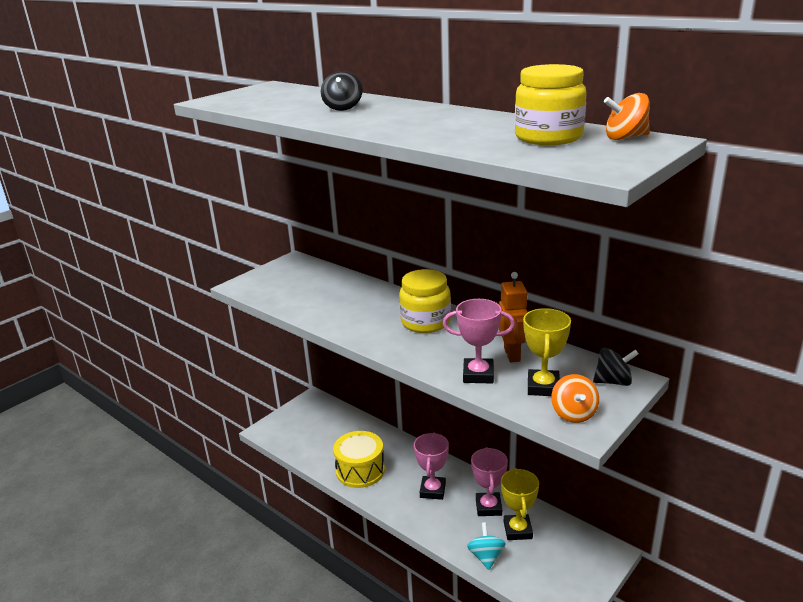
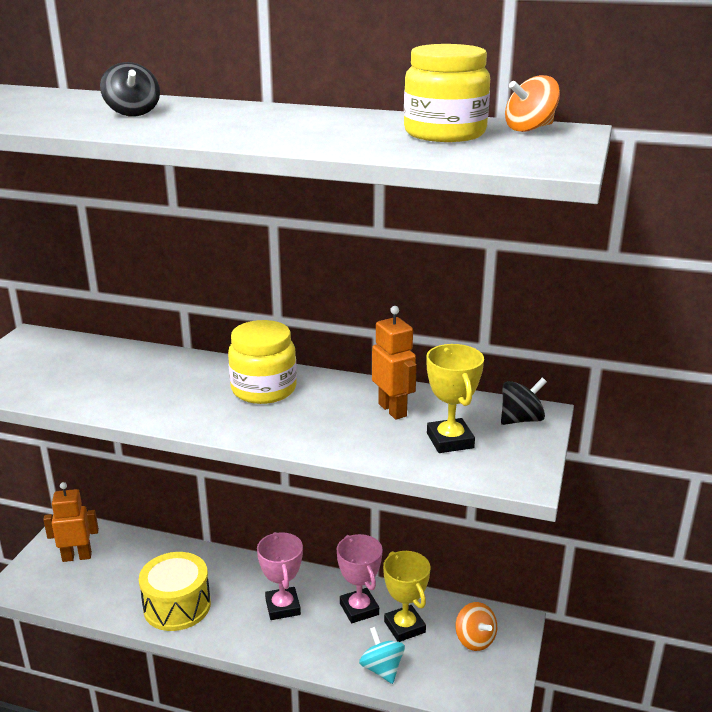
camera: 25 degrees left, 0 degrees up
(310, 420) = (77, 556): none -> orange robot
(478, 375) = (367, 441): pink trophy -> none
(573, 414) = (501, 464): orange spinning top -> orange spinning top (475, 640)

